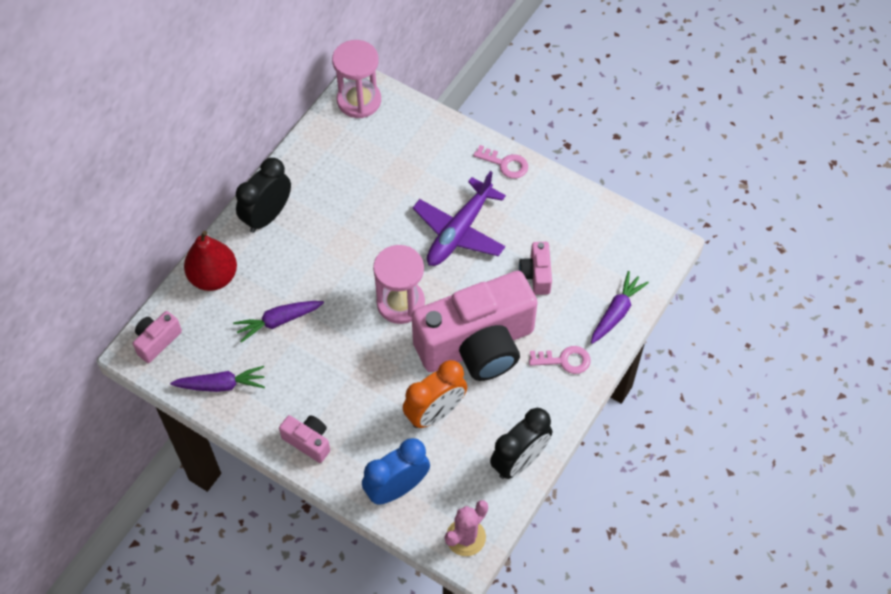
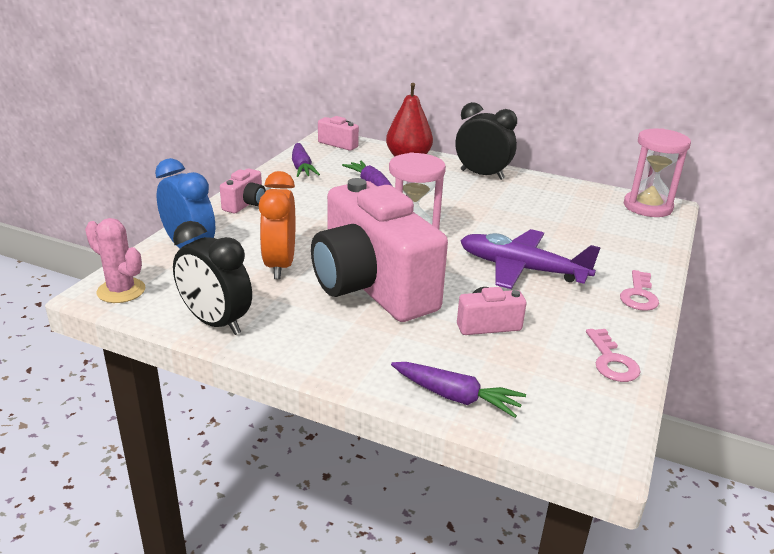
camera: 80 degrees right, 30 degrees down
(435, 413) = (280, 265): orange clock -> orange clock turned 45 degrees clockwise
(564, 360) = (365, 352): pink key -> pink key (611, 361)

